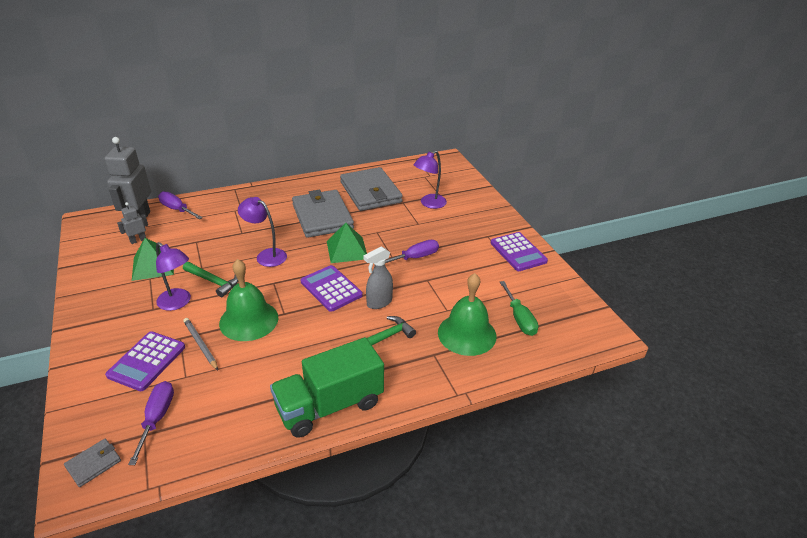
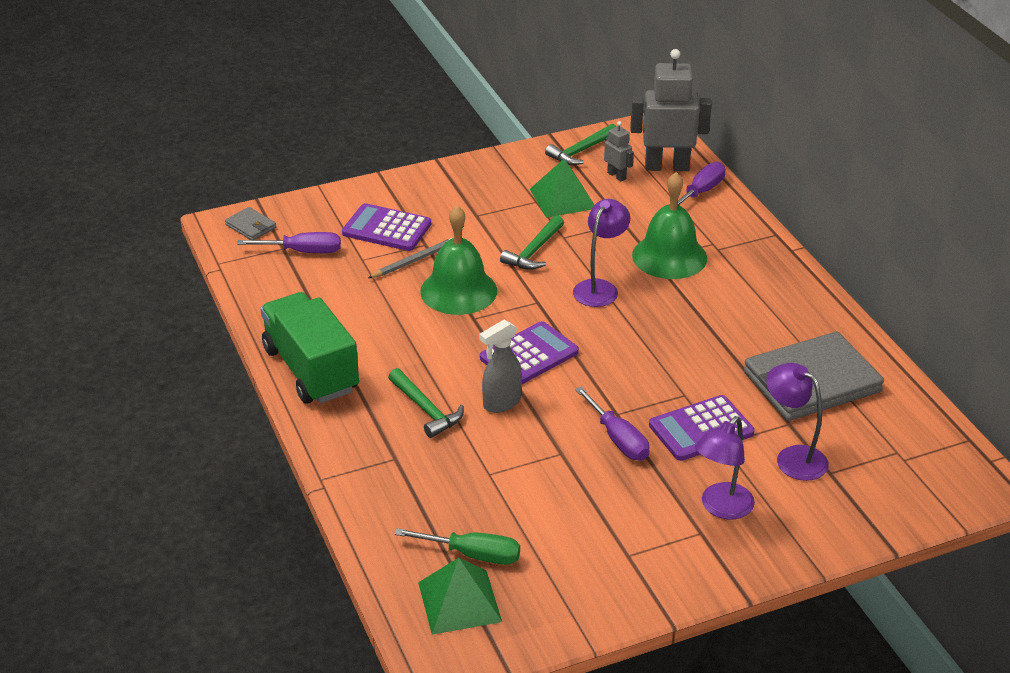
camera: 90 degrees right, 0 degrees up
(95, 254) = (581, 151): none -> green hammer
(178, 303) = (488, 231): purple lamp -> purple lamp (721, 508)
(322, 216) = (716, 332): grey wallet -> none
(347, 250) = (627, 364): green pyramid -> green pyramid (459, 602)
(379, 302) = (501, 403): grey spray bottle -> grey spray bottle turned 90 degrees counterclockwise
(467, 334) = (436, 493): green bell -> green bell (669, 256)
(518, 252) = (655, 570): purple calculator -> purple calculator (701, 429)
(519, 318) = (473, 555): green screwdriver -> green screwdriver turned 150 degrees counterclockwise

